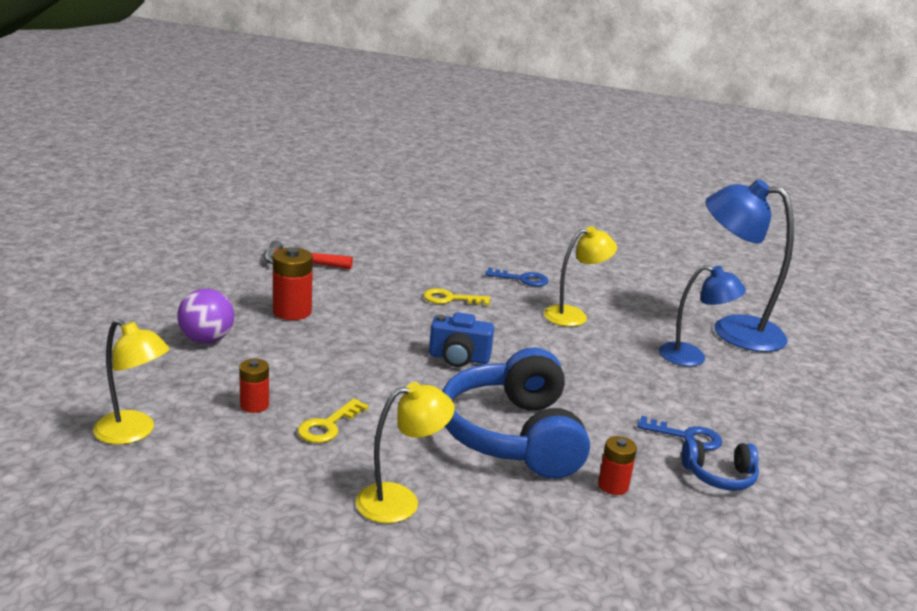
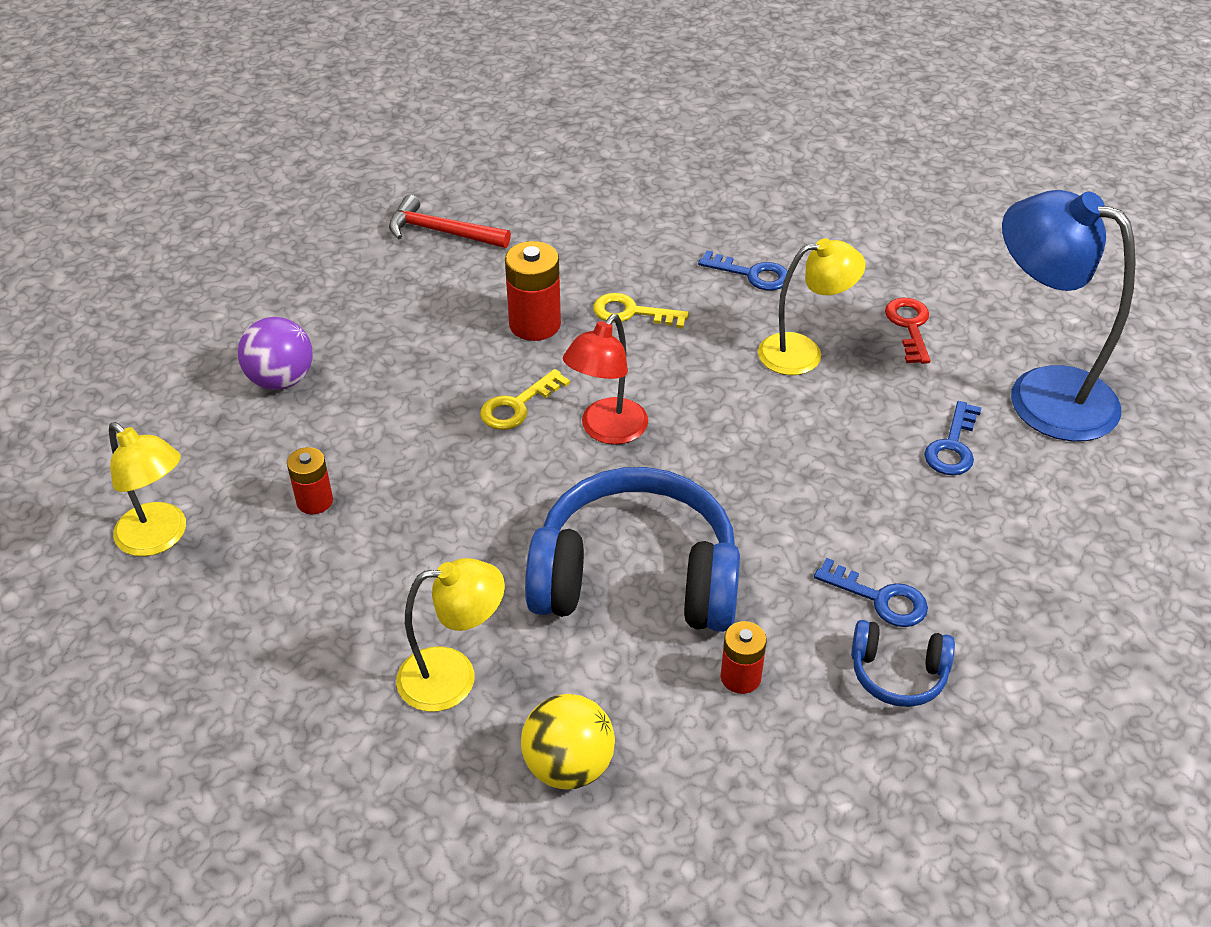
camera: 15 degrees right, 20 degrees up
(292, 312) = (404, 331): red battery -> red battery (535, 324)
(328, 426) = (398, 543): yellow key -> yellow key (517, 406)
(459, 358) = (607, 431): blue camera -> red lamp
(510, 548) = (568, 766): none -> yellow ball
(513, 435) = (636, 578): blue headphones -> blue headphones turned 90 degrees clockwise
(635, 301) = (909, 326): none -> red key
(692, 357) = (952, 446): blue lamp -> blue key

